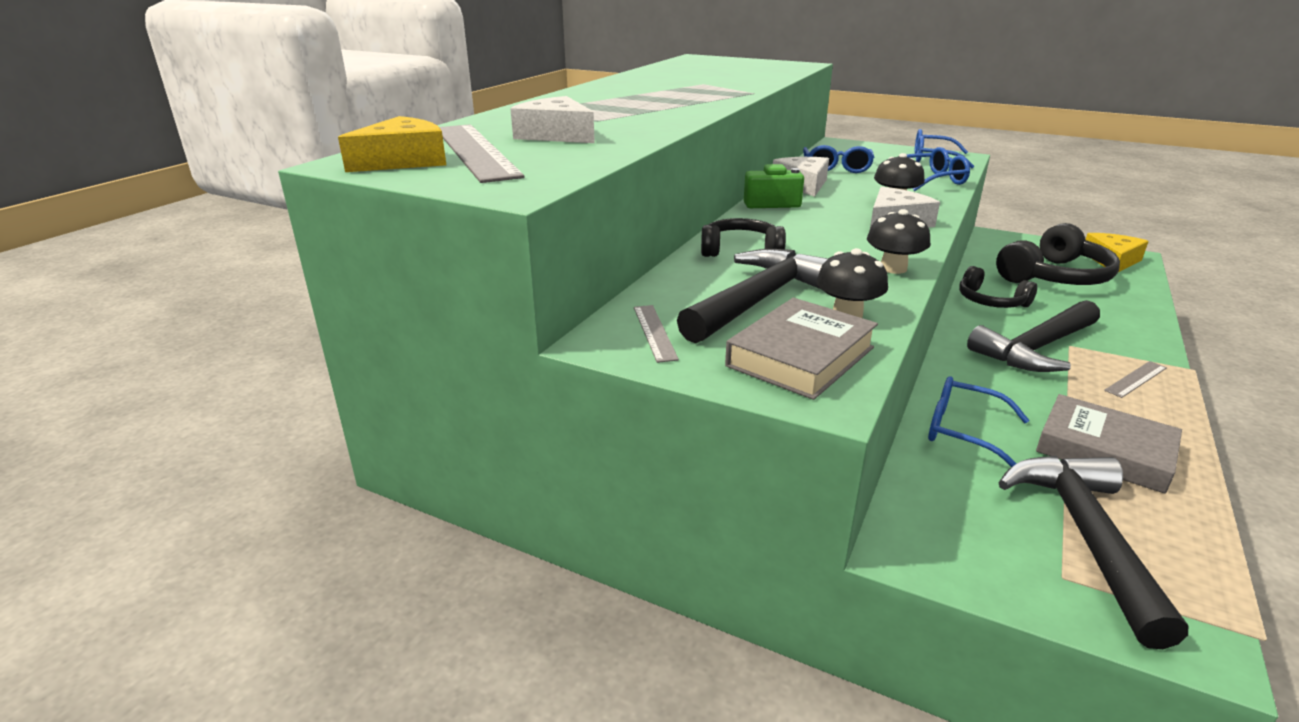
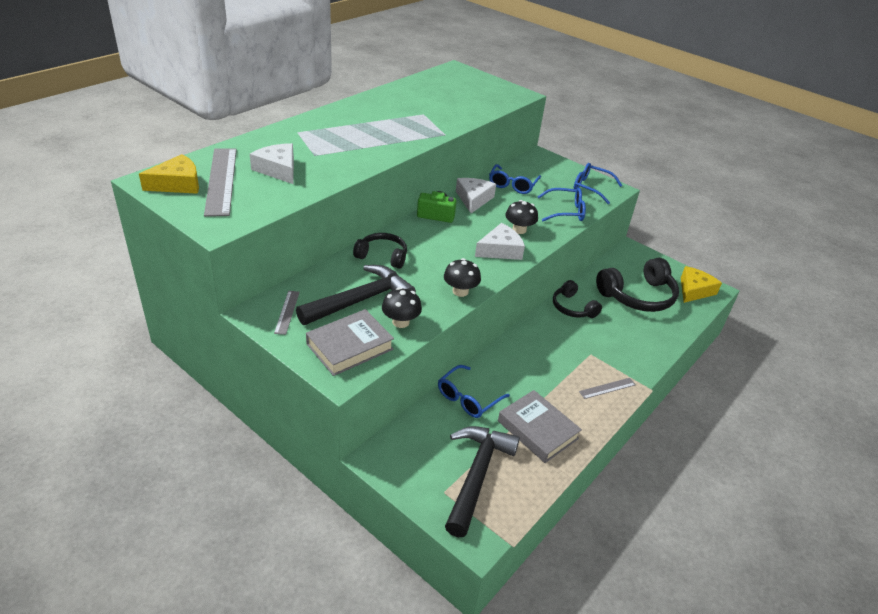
camera: 10 degrees right, 10 degrees up
(963, 431) = (468, 398): blue glasses -> blue glasses turned 90 degrees counterclockwise
(1036, 348) = (567, 351): black hammer -> none

